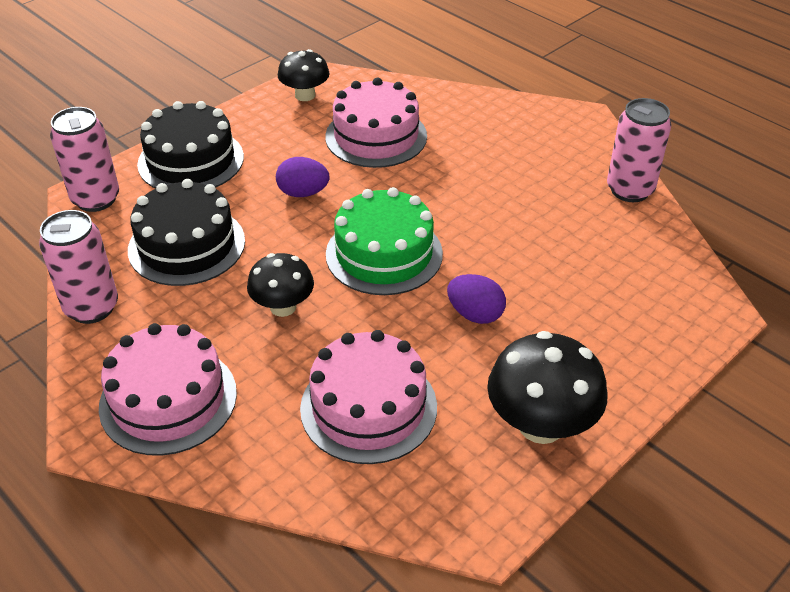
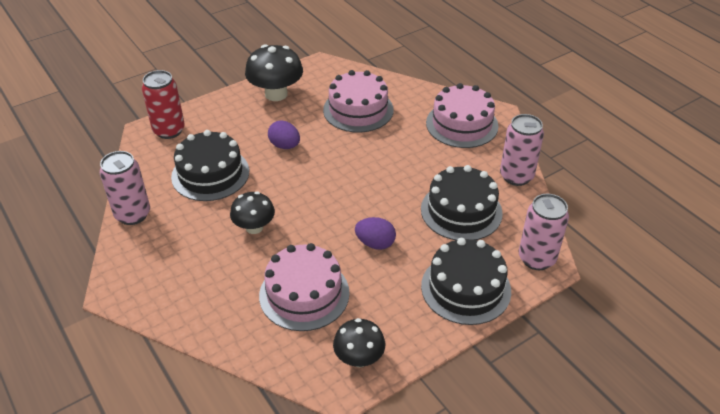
camera: 170 degrees left, 0 degrees up
(283, 307) = (397, 163): black mushroom -> black mushroom (254, 227)
(384, 254) = (327, 188): green cake -> none
(565, 254) = (210, 174): none -> black cake
(682, 317) = (169, 130): none -> red can

